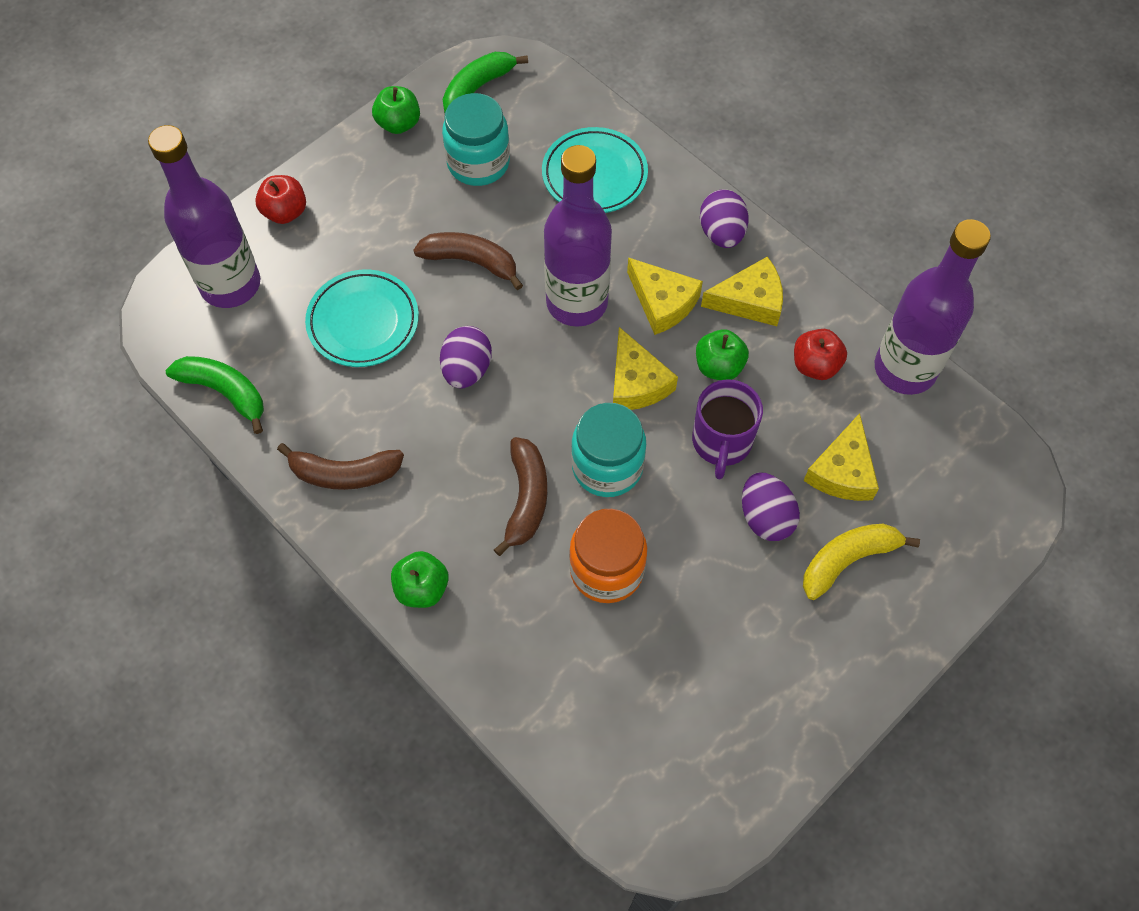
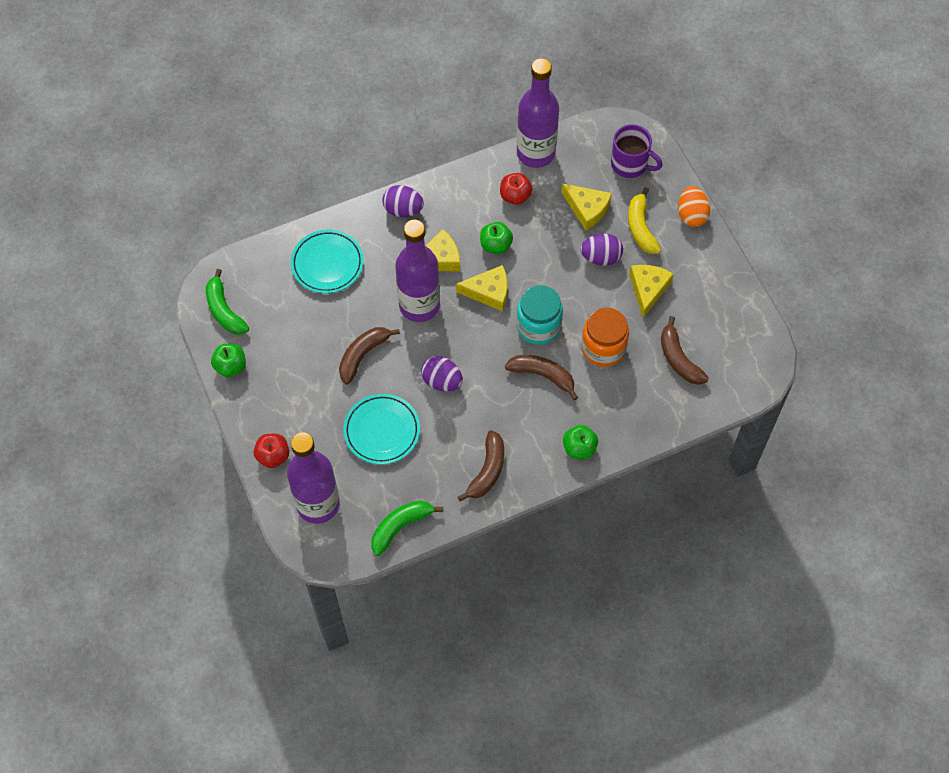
camera: 70 degrees left, 0 degrees up
(478, 163) = (286, 328): turquoise jar -> none
(633, 691) = (679, 359): none -> brown banana
(721, 442) = (546, 262): purple mug -> purple mug (630, 164)
(750, 300) = (457, 212): yellow cheese -> yellow cheese (648, 289)
(910, 632) = (691, 215): none -> orange egg

